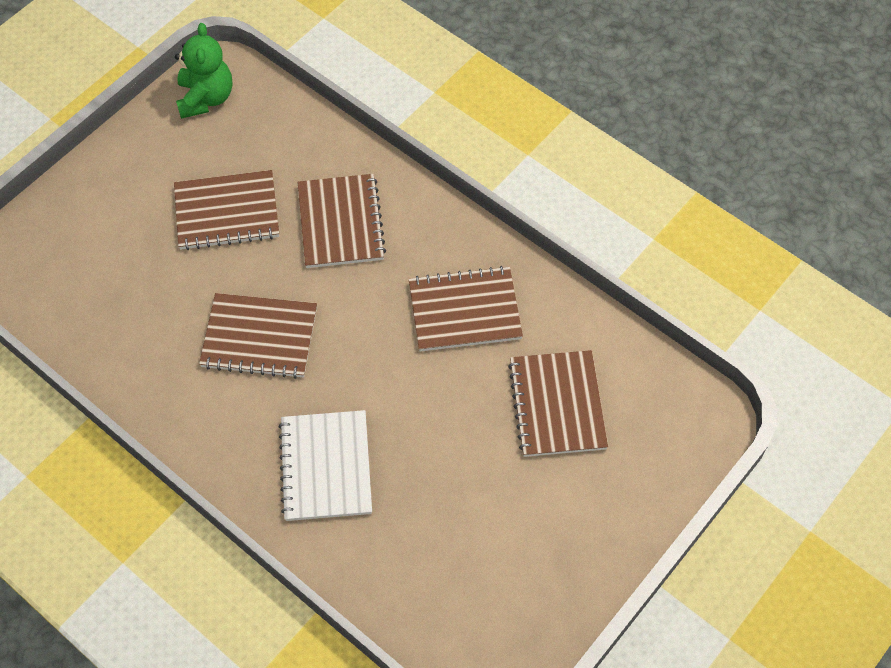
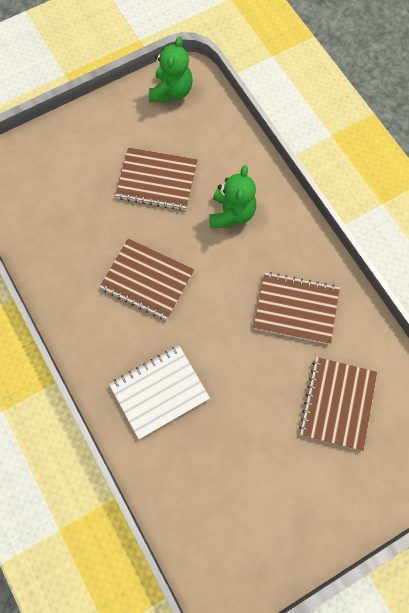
camera: 20 degrees right, 10 degrees up
(326, 467) = (159, 392): white notebook -> white notebook turned 45 degrees clockwise
(340, 223) = (231, 213): brown notebook -> green teddy bear

